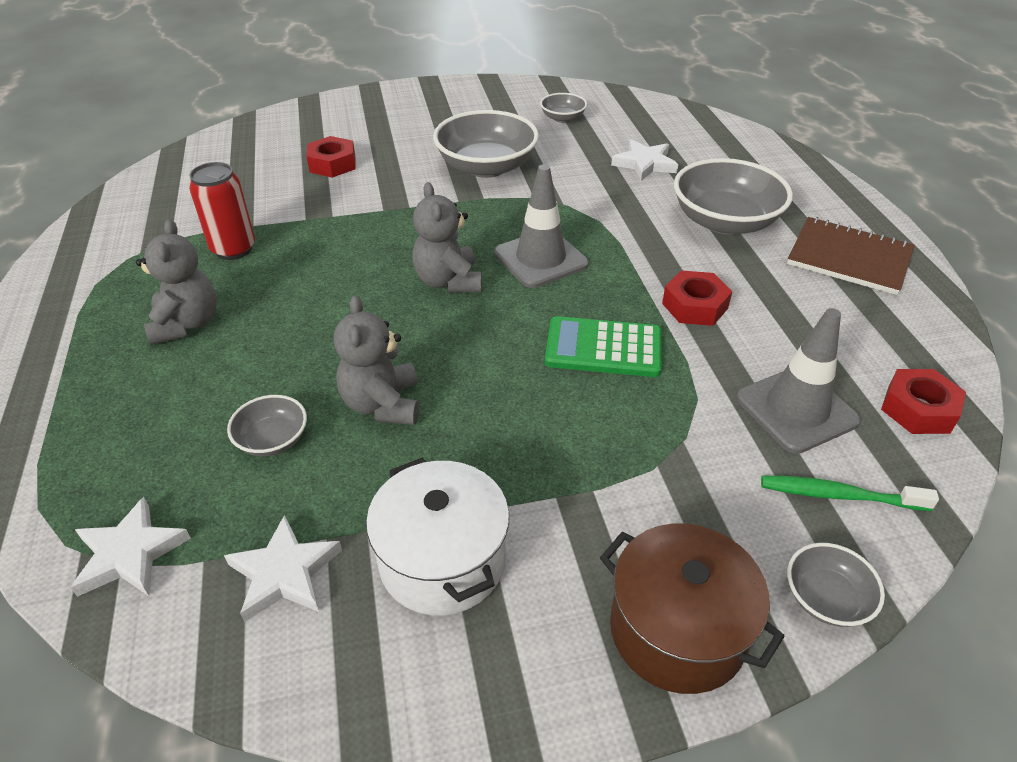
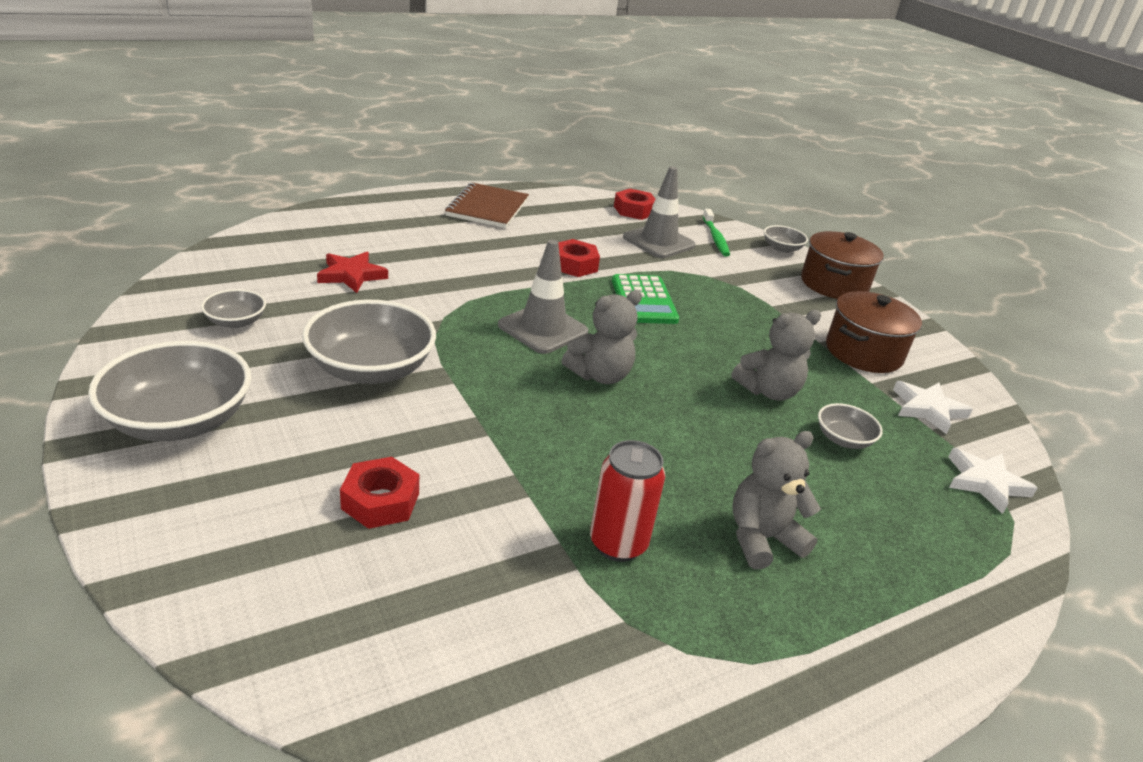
camera: 110 degrees left, 10 degrees down
(442, 560) = (863, 352): white pot -> brown pot
(644, 164) = (351, 275): white star -> red star
(725, 221) = (451, 246): grey bowl -> grey bowl (179, 421)

